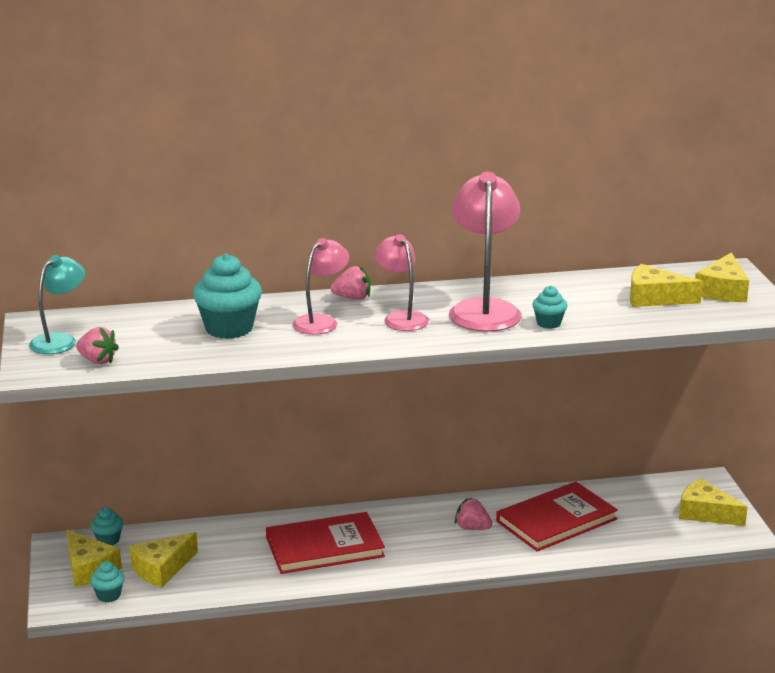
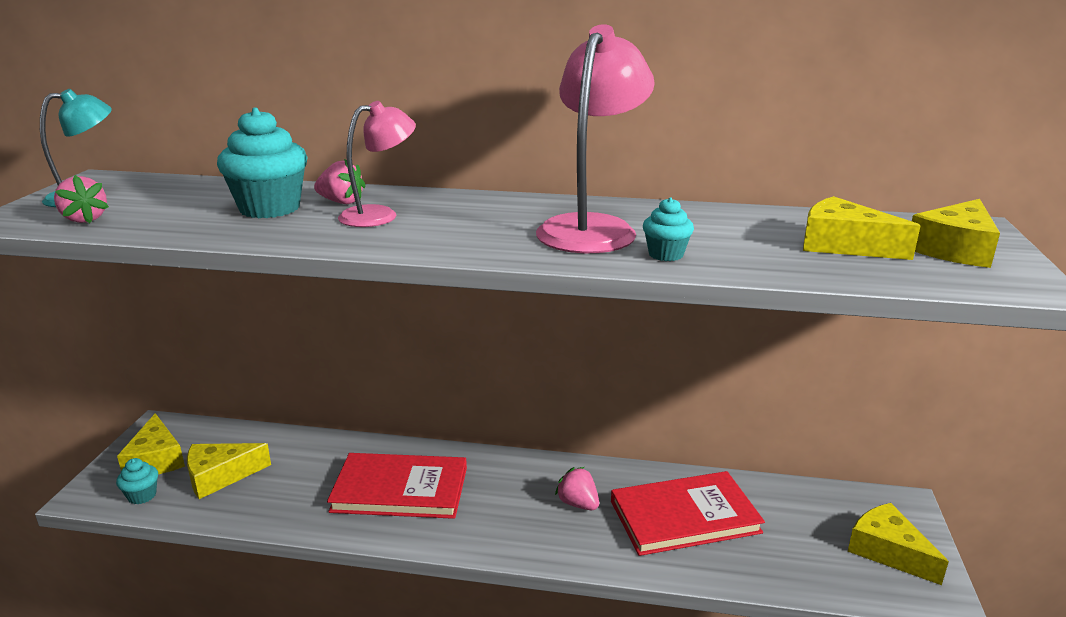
camera: 20 degrees right, 0 degrees up
(108, 540) = (203, 432): turquoise cupcake -> none
(352, 298) = (446, 198): pink strawberry -> pink strawberry (341, 202)
(401, 317) = (478, 223): pink lamp -> none

